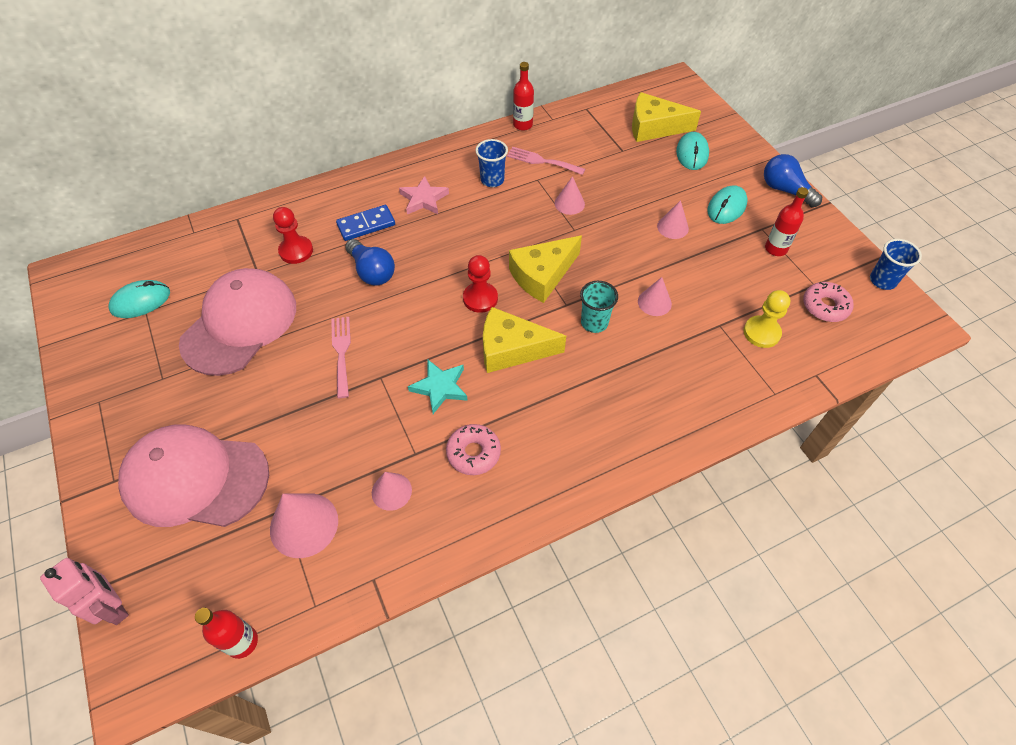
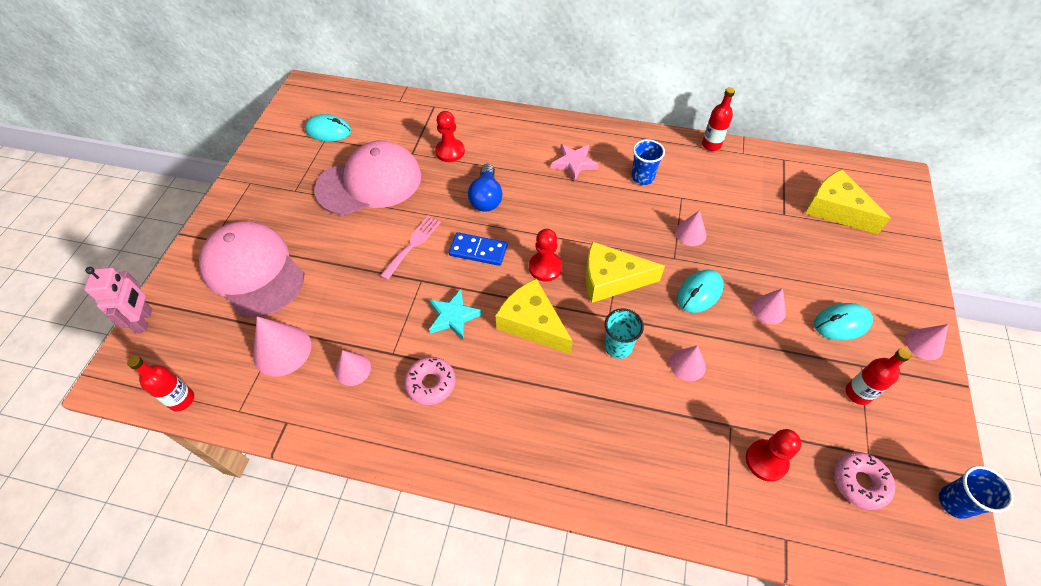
camera: 40 degrees right, 0 degrees up
(366, 225) = (514, 159): blue domino -> blue domino (478, 250)
(542, 161) = (699, 184): pink fork -> none
(692, 154) = (852, 254): turquoise mouse -> turquoise mouse (699, 293)
(761, 333) = (766, 461): yellow pawn -> red pawn
(785, 190) = (924, 344): blue light bulb -> pink cone

